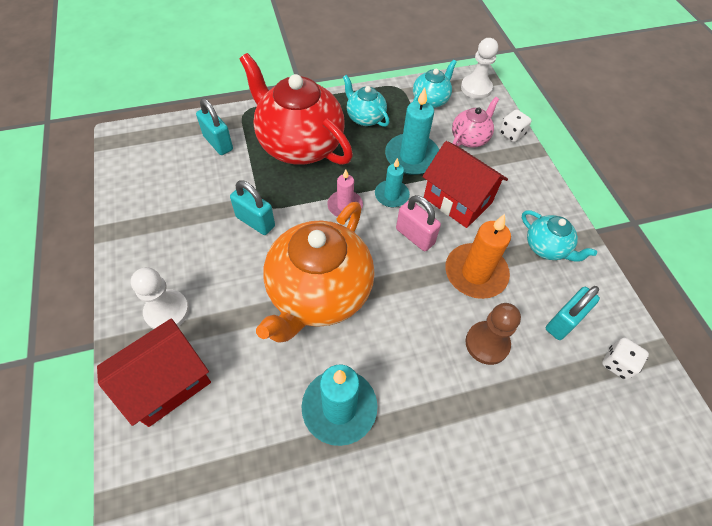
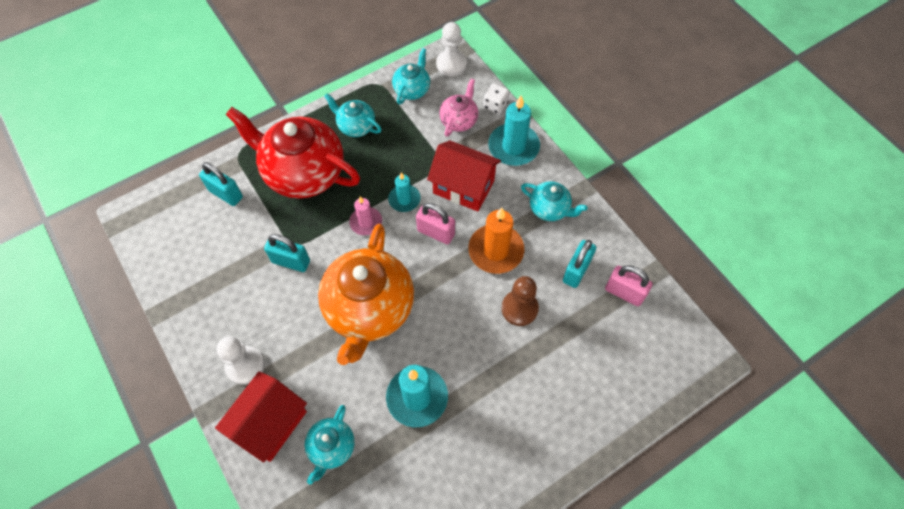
camera: 15 degrees left, 5 degrees up
(222, 434) = (332, 448): none -> turquoise teapot
(411, 157) = (411, 155): turquoise candle -> turquoise candle (513, 147)
(617, 364) = (624, 293): white dice -> pink padlock

